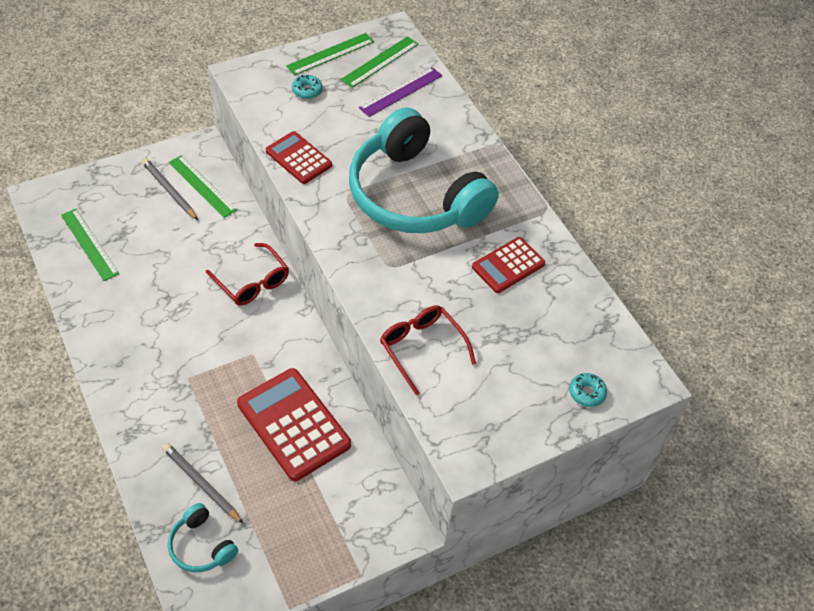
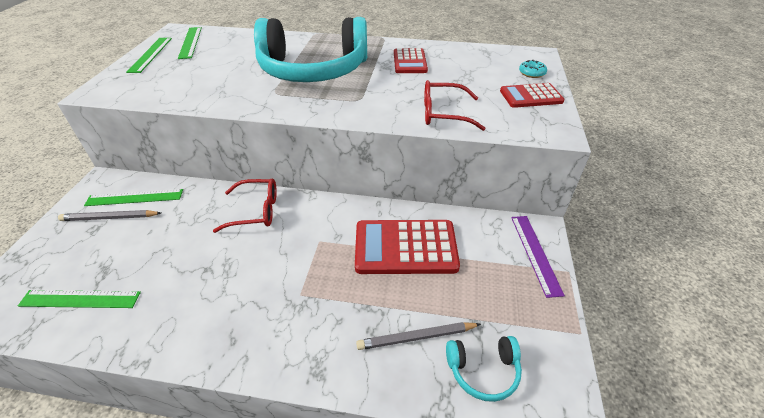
camera: 50 degrees left, 10 degrees down
(298, 158) = (213, 98): red calculator -> red calculator (531, 96)
(307, 90) = (162, 73): turquoise donut -> none
(401, 91) = (225, 45): purple ruler -> purple ruler (535, 253)

